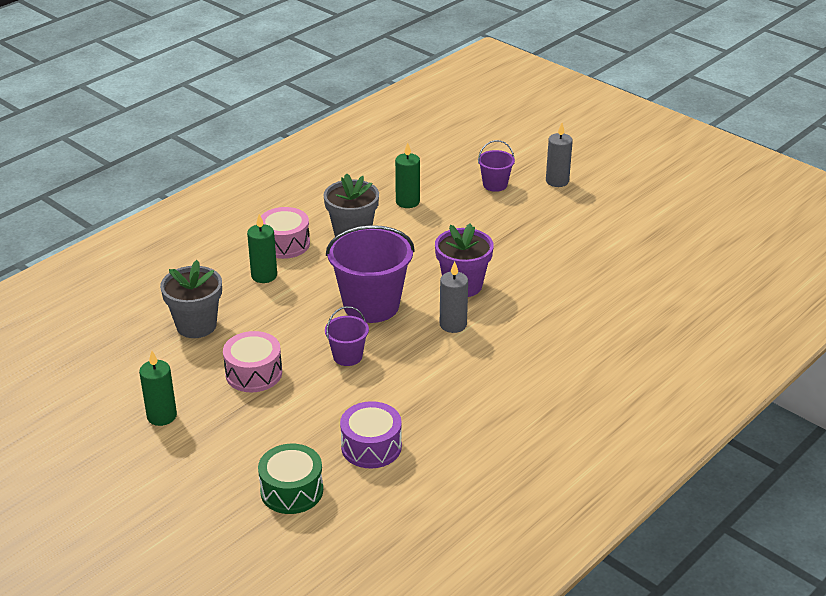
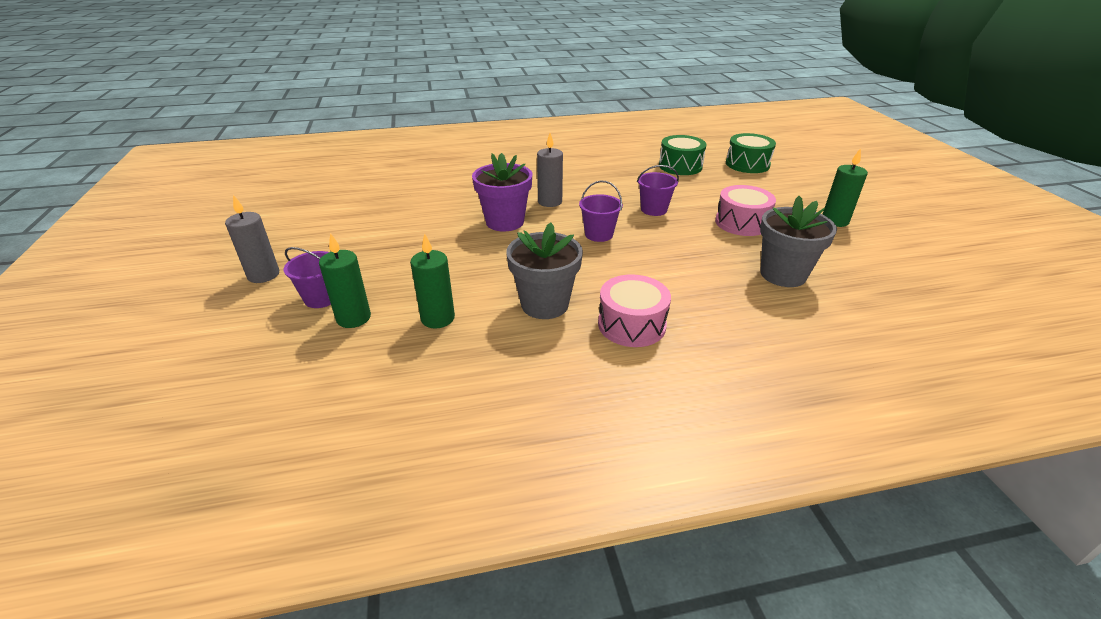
camera: 145 degrees left, 0 degrees up
(264, 276) = (682, 297): green candle -> green candle (353, 318)
(371, 305) = (599, 234): purple bucket -> purple bucket, size x0.50
(371, 447) = (680, 166): purple drum -> green drum

